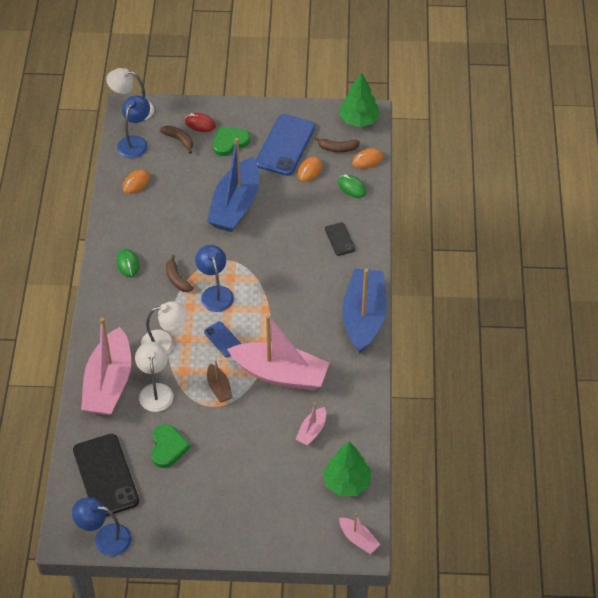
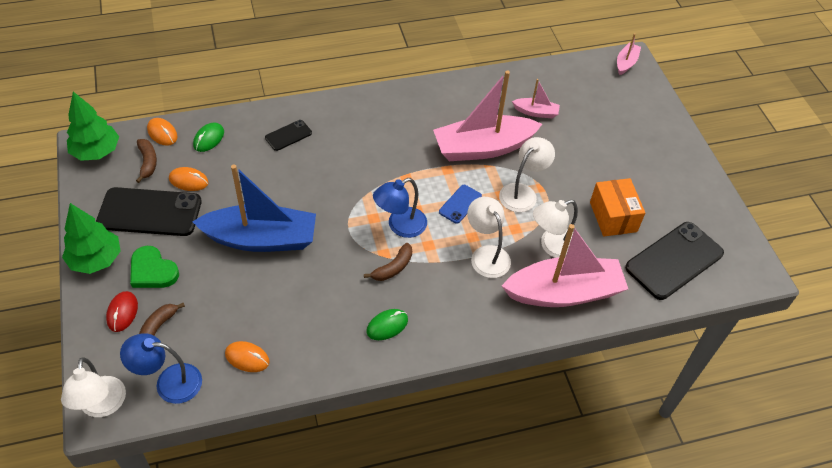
camera: 110 degrees left, 0 degrees up
(105, 538) = (739, 240): blue lamp -> none
(168, 447) = (613, 217): green heart -> orange box
(219, 388) = (522, 192): brown boat -> white lamp
(280, 374) = (483, 148): pink boat -> pink boat turned 105 degrees counterclockwise
(285, 145) = (149, 212): blue phone -> black phone
(347, 483) = (576, 79): green tree -> green tree (96, 259)
(364, 317) = (386, 99): blue boat -> none

